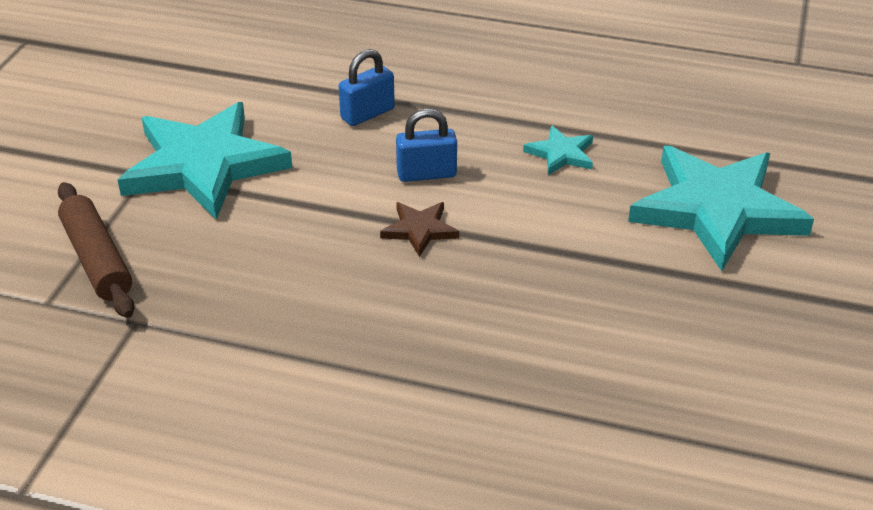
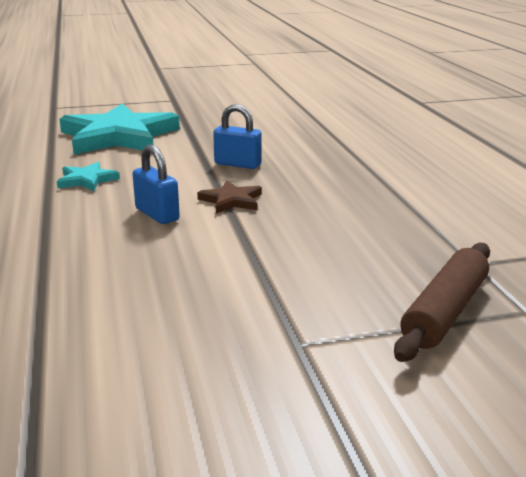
camera: 120 degrees left, 15 degrees down
(204, 165) = (246, 315): turquoise star -> none
(367, 114) = (78, 261): blue padlock -> blue padlock (237, 164)

